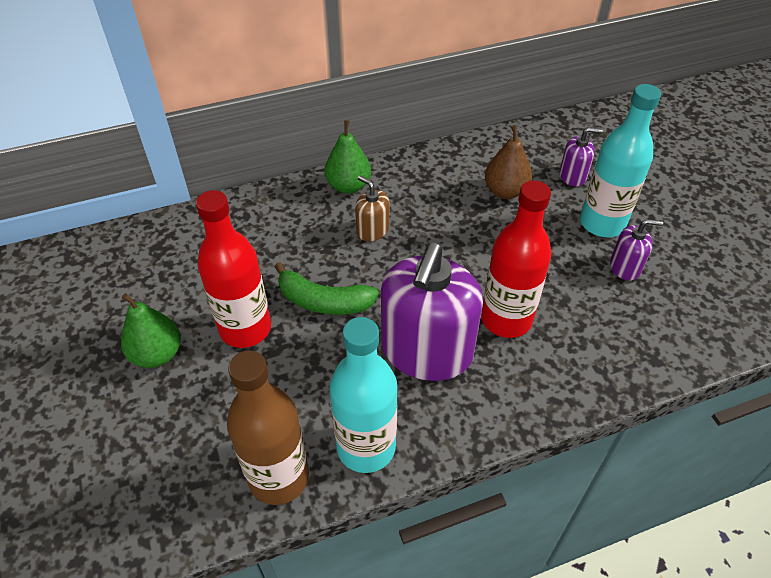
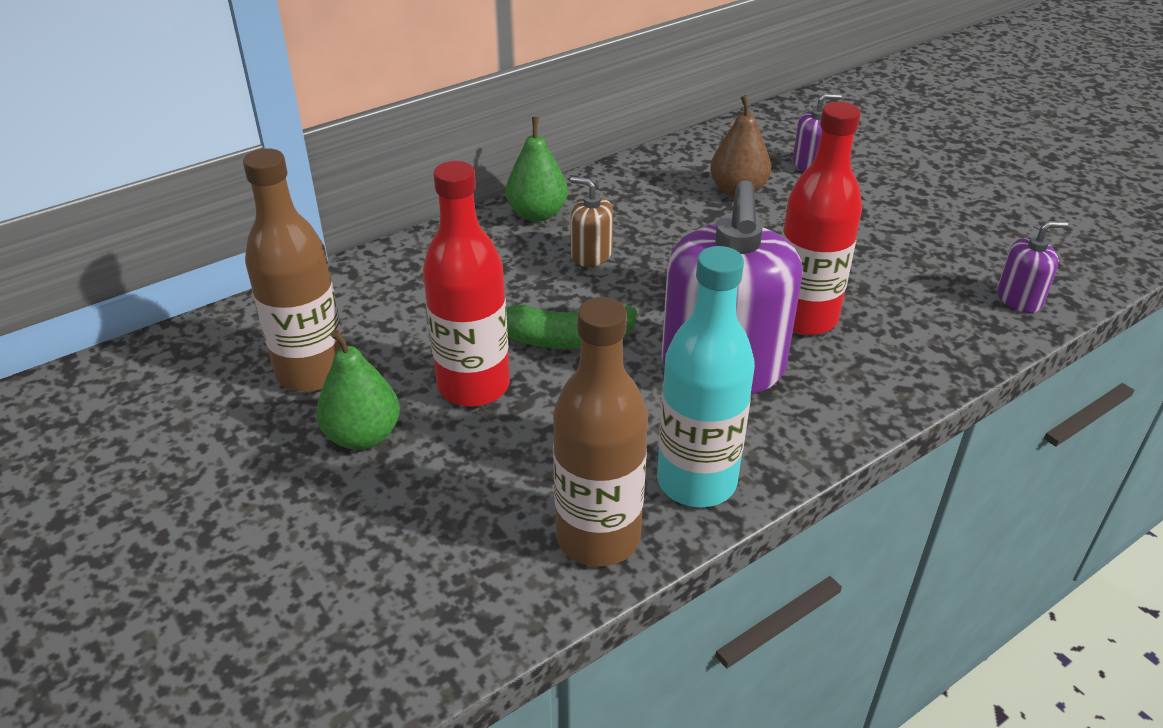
camera: 15 degrees left, 10 degrees down
(144, 293) = (312, 372): none -> brown bottle
(602, 223) = (868, 205): turquoise bottle -> none
(625, 267) = (916, 243): purple soap dispenser -> purple soap dispenser (1019, 299)

